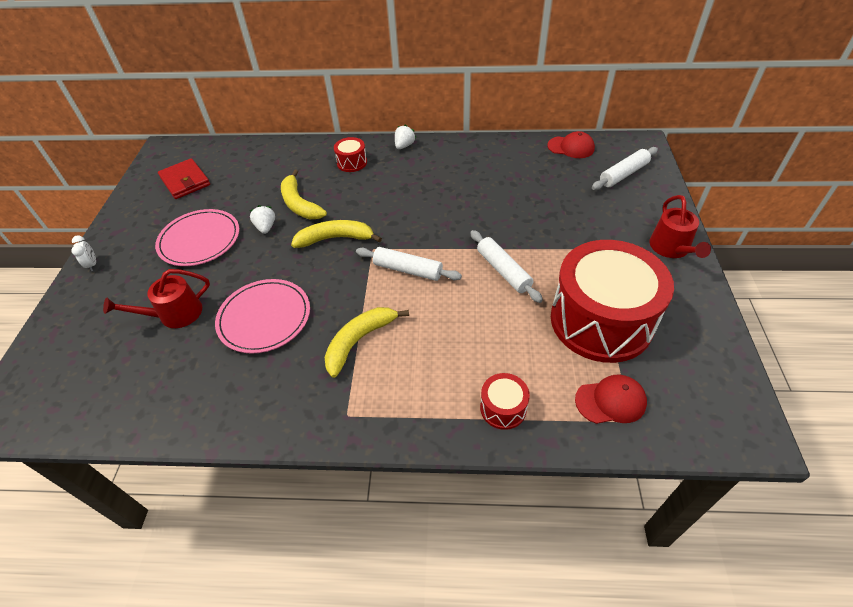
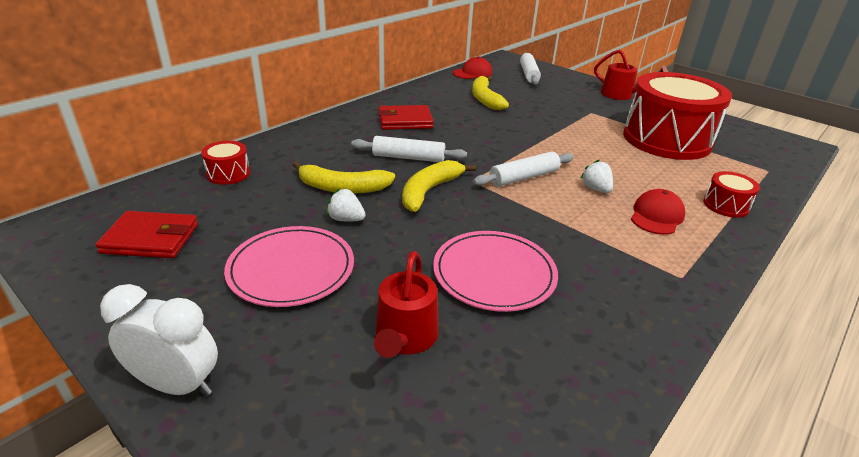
camera: 55 degrees left, 15 degrees down
(92, 264) = (177, 385): white clock -> white clock, size x1.97
(352, 162) = (329, 141): red drum -> red drum (228, 174)
(359, 341) = (590, 234): yellow banana -> yellow banana (485, 99)
(404, 146) = (353, 114): white strawberry -> white strawberry (596, 189)
(425, 171) = (405, 121): none -> red wallet
(503, 271) = (576, 145): white rolling pin -> white rolling pin (408, 157)
(610, 401) = (746, 168): red cap -> red cap (656, 216)

